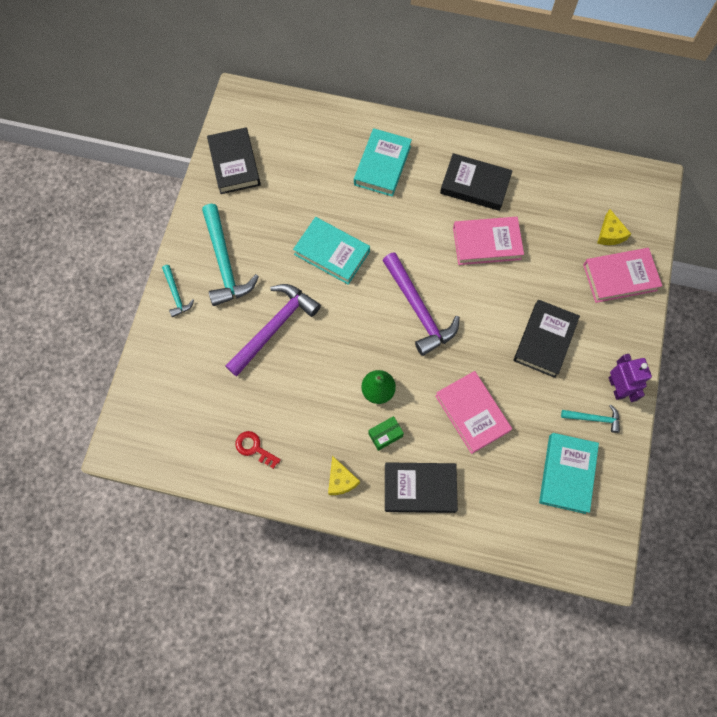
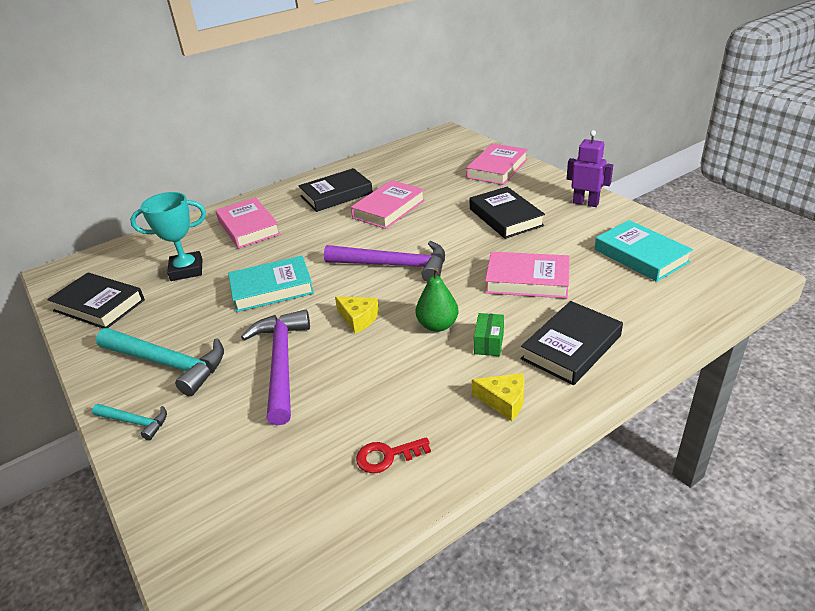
camera: 45 degrees left, 35 degrees down
(306, 177) = (186, 270): none -> turquoise trophy
(382, 165) = (248, 227): turquoise book -> pink book
(593, 418) = (601, 223): turquoise hammer -> none
(610, 234) = (459, 160): yellow cheese -> yellow cheese (358, 319)

